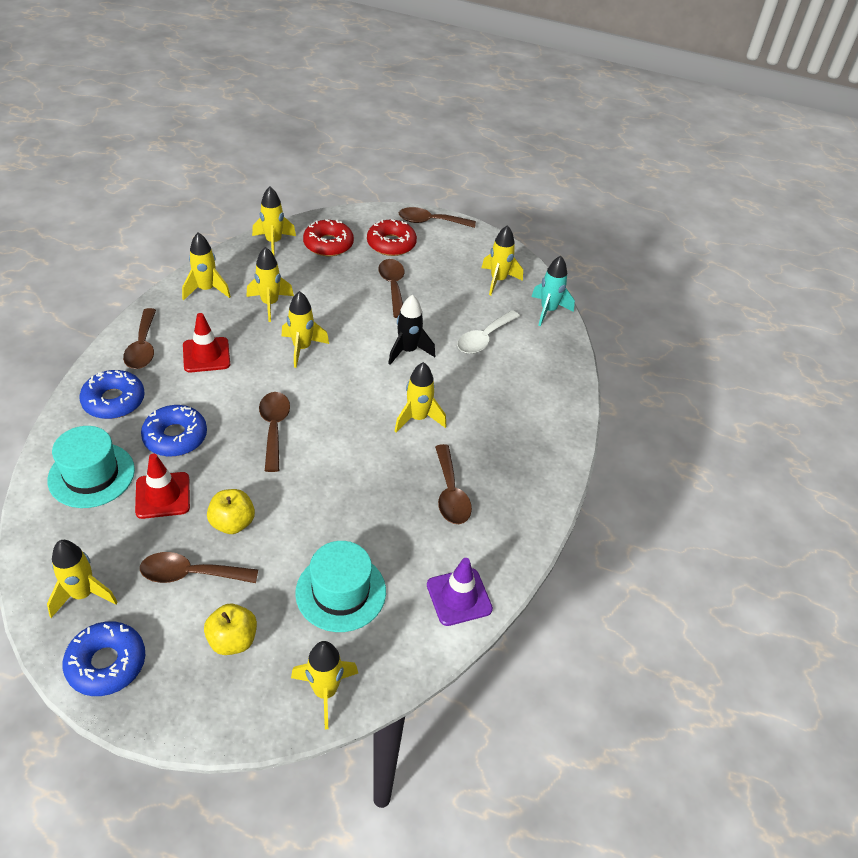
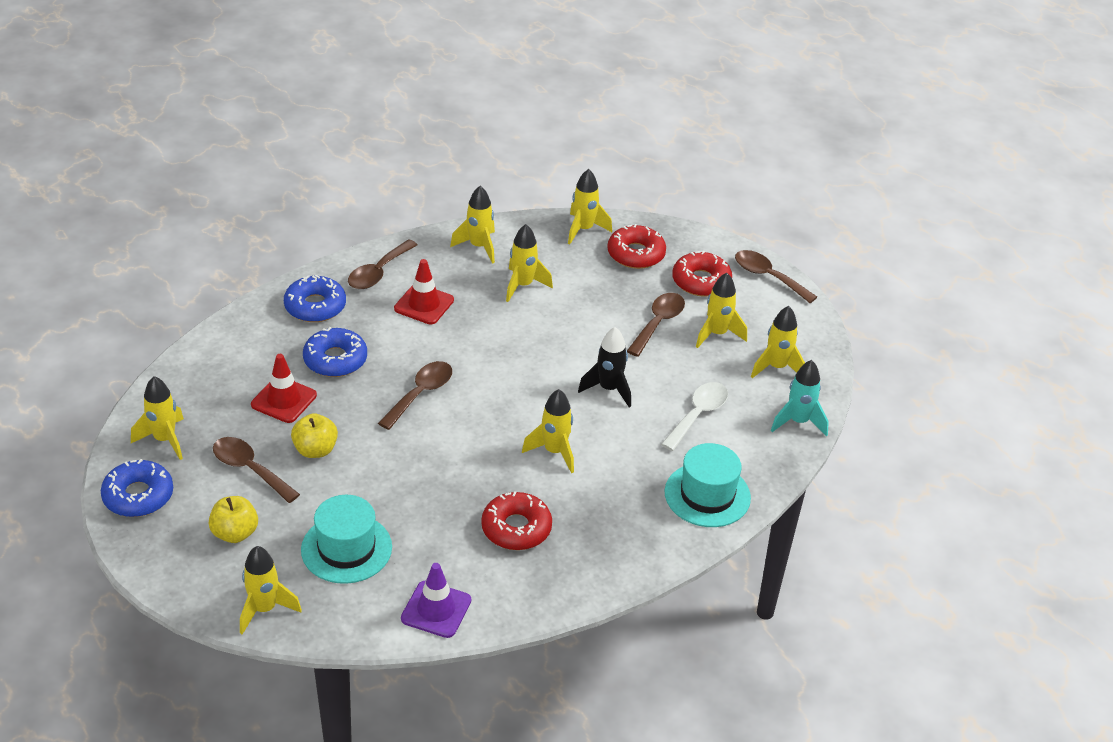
camera: 40 degrees right, 5 degrees down
(91, 475) = (247, 356): turquoise hat -> turquoise hat (707, 495)
(302, 348) = (512, 339): yellow rocket -> yellow rocket (717, 334)
(450, 493) = (516, 528): brown spoon -> red donut
(484, 338) = (698, 415): white spoon -> white spoon turned 135 degrees clockwise

